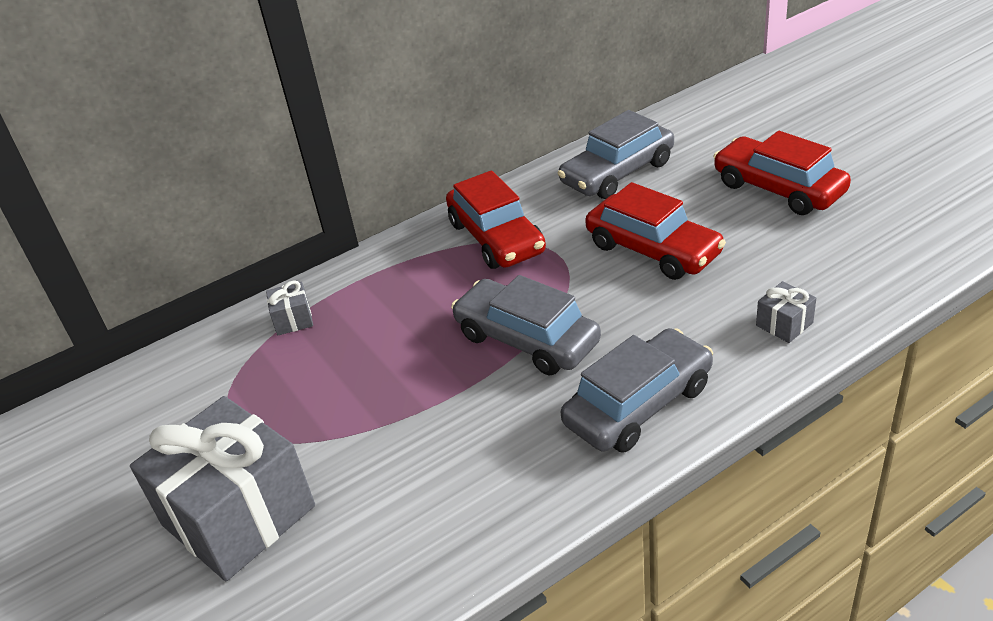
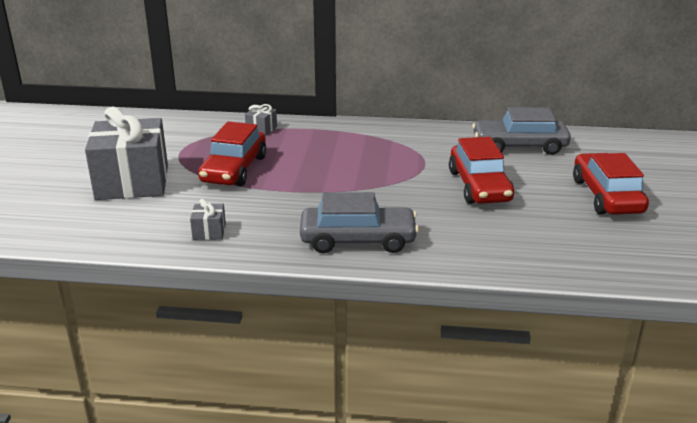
camera: 35 degrees right, 10 degrees down
(496, 238) = (405, 143): red car -> red car (234, 169)
(527, 339) = (349, 188): grey car -> none
(784, 324) = (495, 252): grey gift -> grey gift (209, 232)

